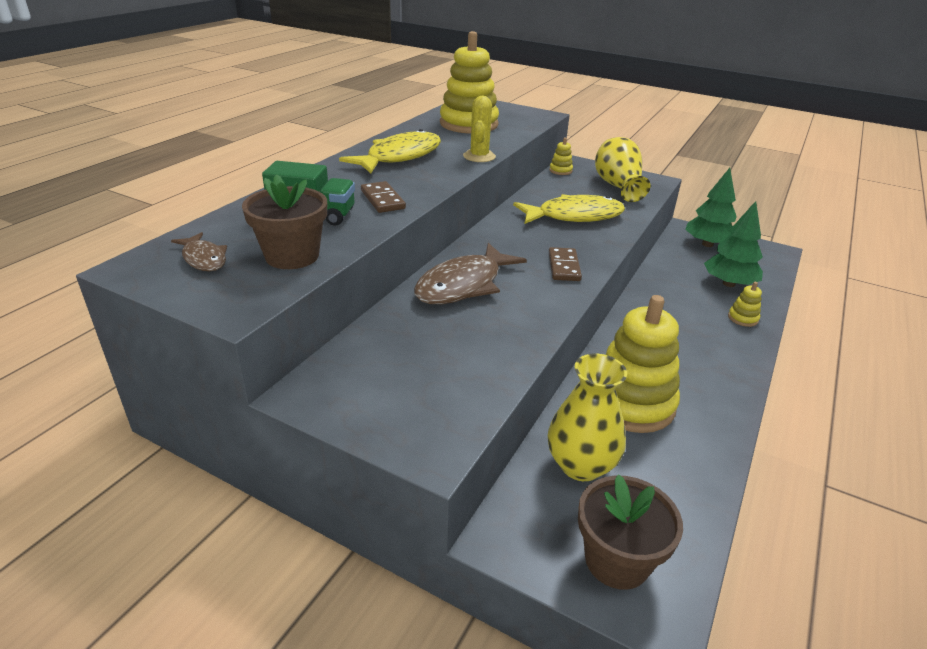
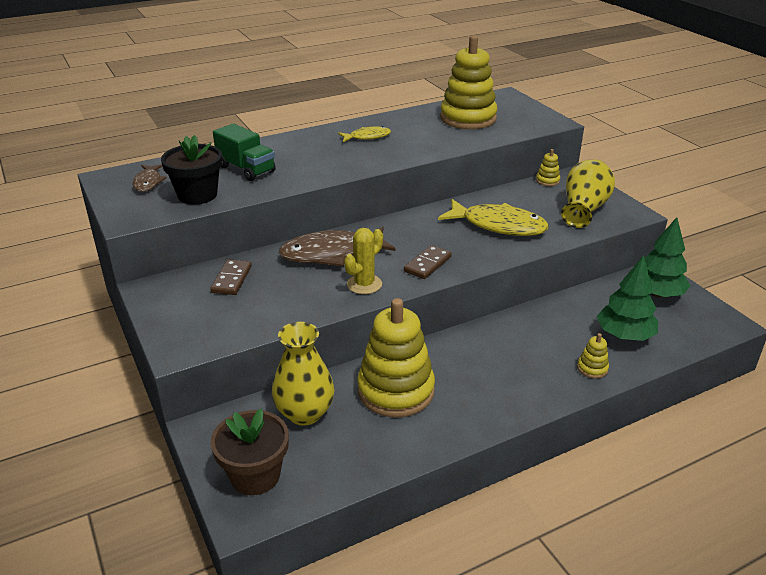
camera: 35 degrees right, 0 degrees up
(292, 256) = (197, 195): brown flower pot -> black flower pot
(382, 200) = (306, 169): brown domino -> brown domino (231, 279)
(399, 157) = (367, 137): yellow fish -> yellow fish, size x0.53
(479, 156) = (431, 151): yellow cactus -> yellow cactus (364, 284)

